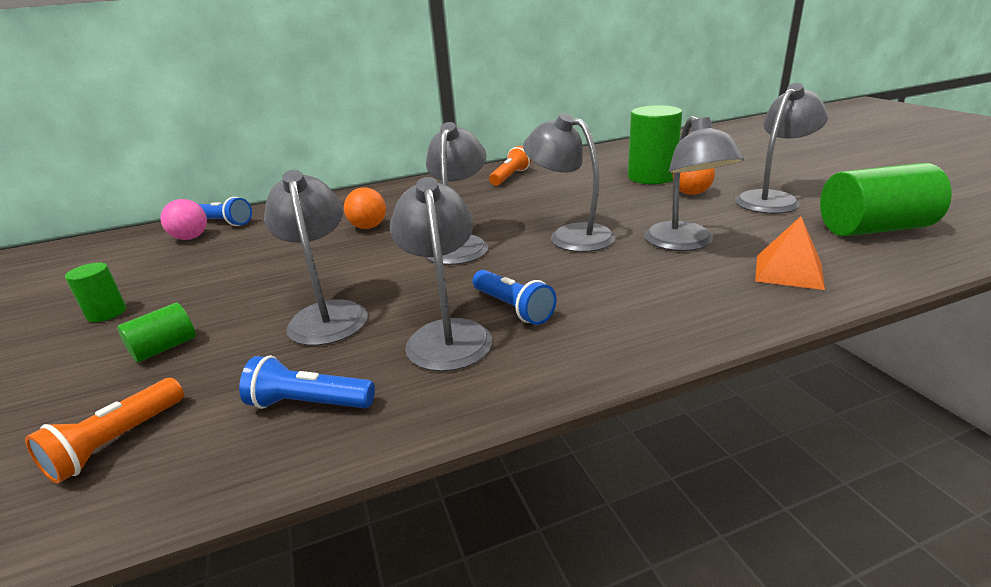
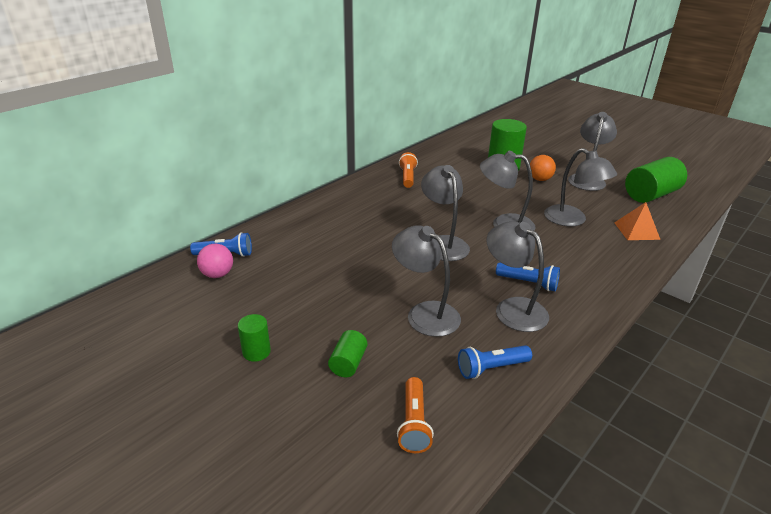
camera: 30 degrees left, 5 degrees up
(368, 227) = (358, 239): orange ball -> none

